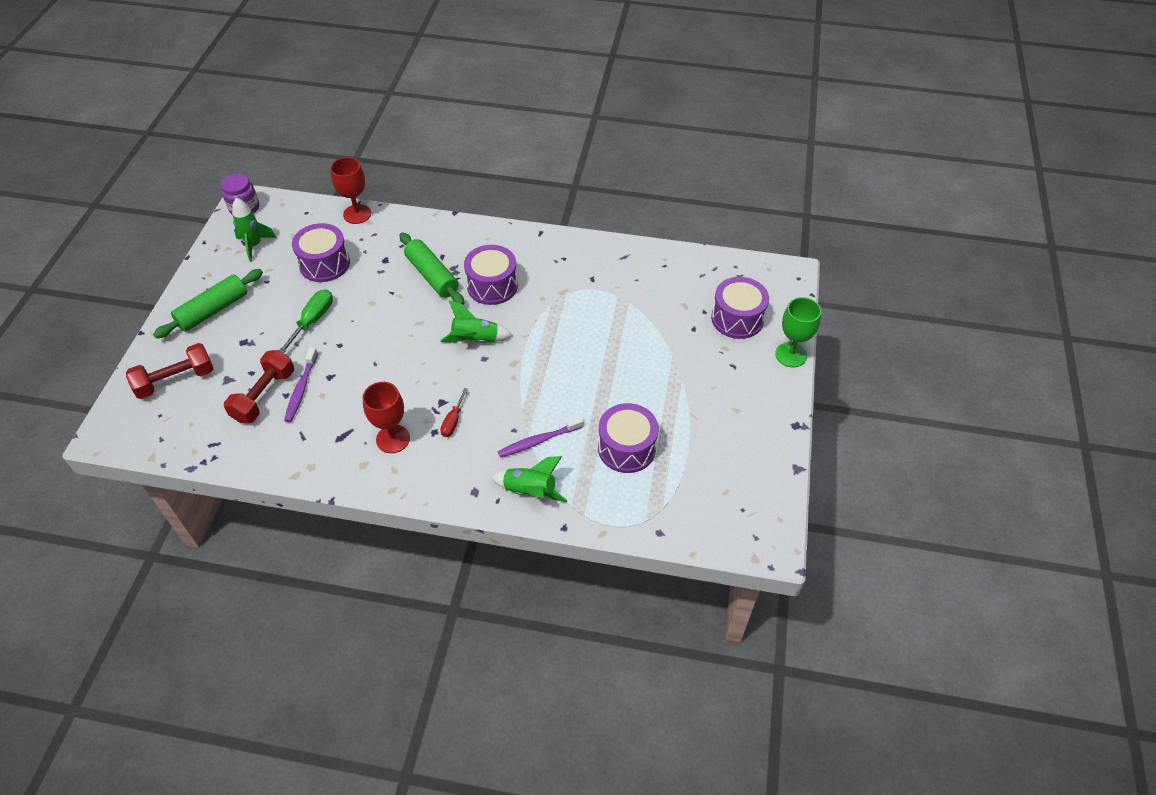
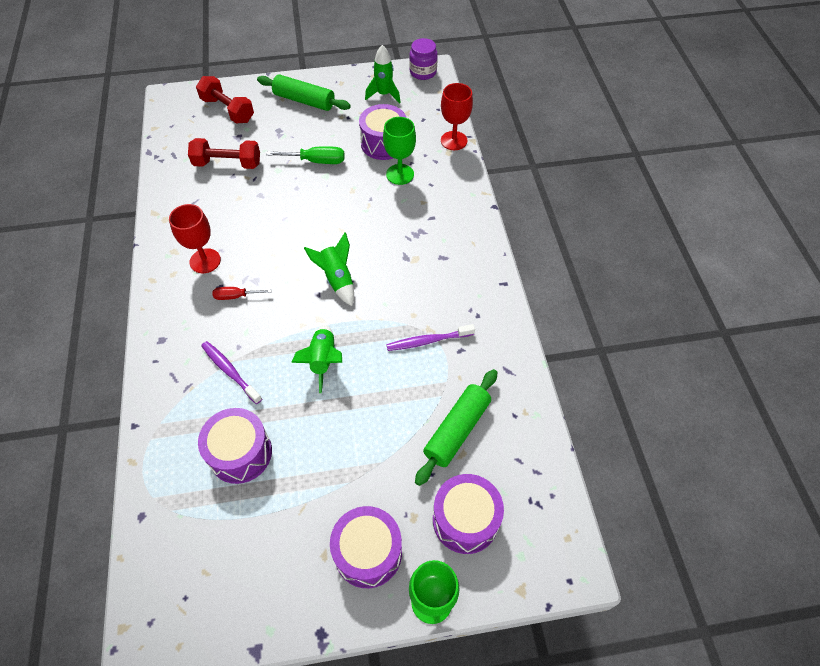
camera: 70 degrees right, 5 degrees up
(301, 389) = (241, 183): purple toothbrush -> purple toothbrush (428, 341)
(374, 263) = (400, 174): none -> green goblet
(432, 276) = (403, 219): green rolling pin -> green rolling pin (456, 430)
(492, 286) = (411, 269): purple drum -> purple drum (368, 552)
(530, 491) = (170, 383): green rocket -> green rocket (323, 360)

